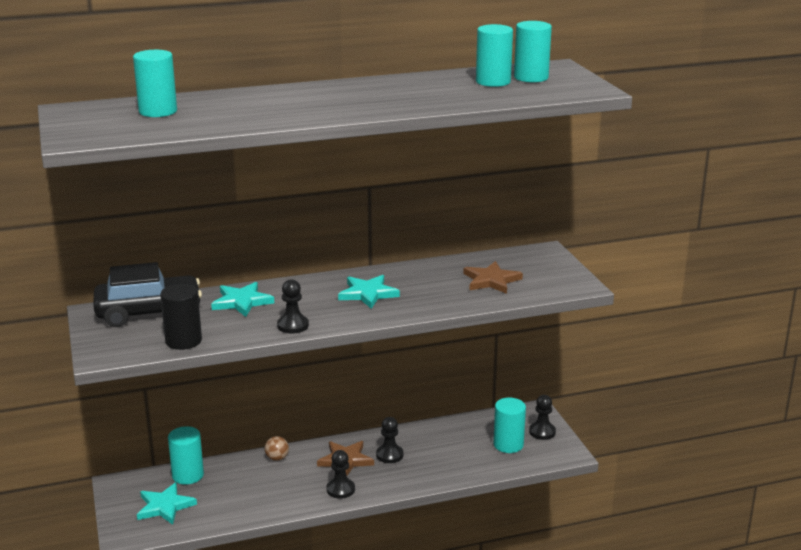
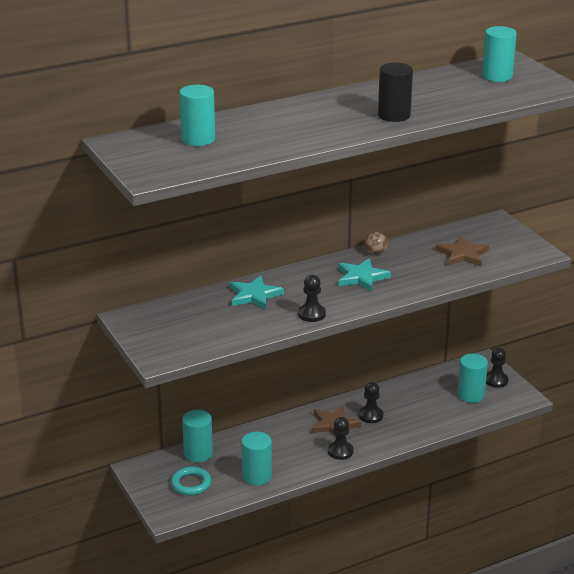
camera: 10 degrees left, 5 degrees up
(149, 313) = (177, 314): black car -> none
(165, 506) = (191, 484): turquoise star -> turquoise ring
(183, 341) = (224, 338): black cylinder -> black cylinder (394, 115)
(277, 458) = (272, 429): brown ball -> brown ball (375, 253)
(493, 82) = (467, 83): turquoise cylinder -> turquoise cylinder (257, 476)

